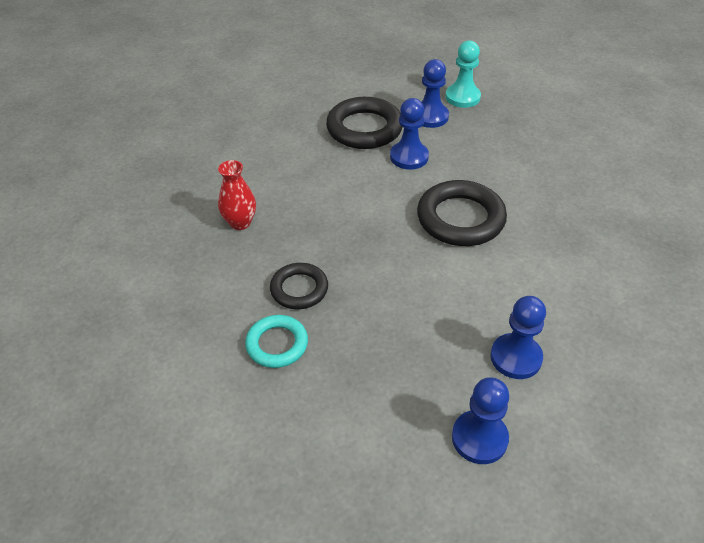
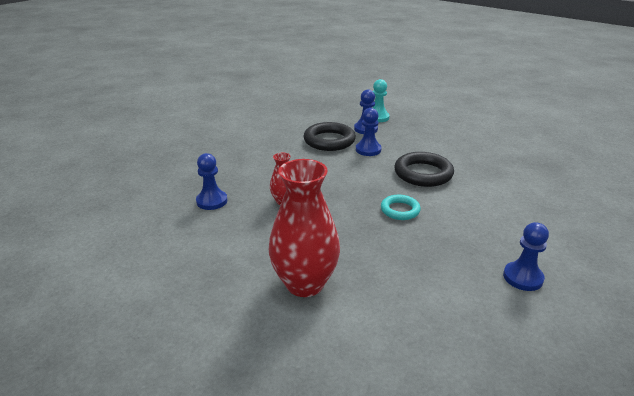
camera: 20 degrees left, 15 degrees down
(188, 362) = (305, 284): none -> red vase
(277, 344) = (359, 260): turquoise ring -> turquoise ring (400, 210)
(299, 289) = (350, 228): black ring -> none
(516, 357) = (510, 233): blue pawn -> blue pawn (212, 201)

